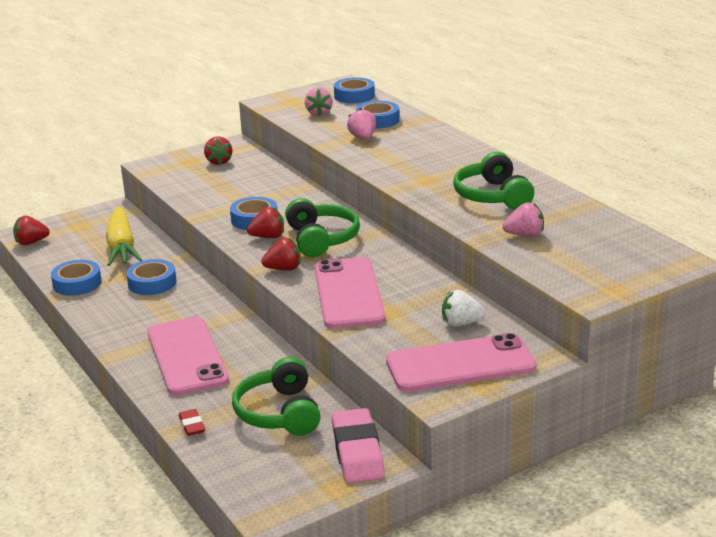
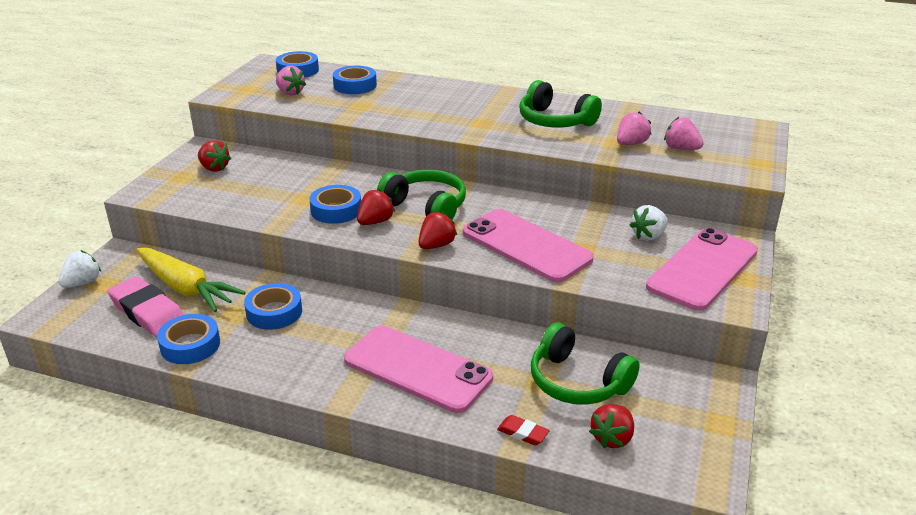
camera: 40 degrees left, 5 degrees up
(31, 242) = (68, 323): red strawberry -> red strawberry (612, 438)
(69, 220) = (82, 283): none -> white strawberry
(357, 451) = (687, 383): pink eraser -> pink eraser (148, 312)
(363, 138) = (368, 104): pink strawberry -> pink strawberry (681, 149)

